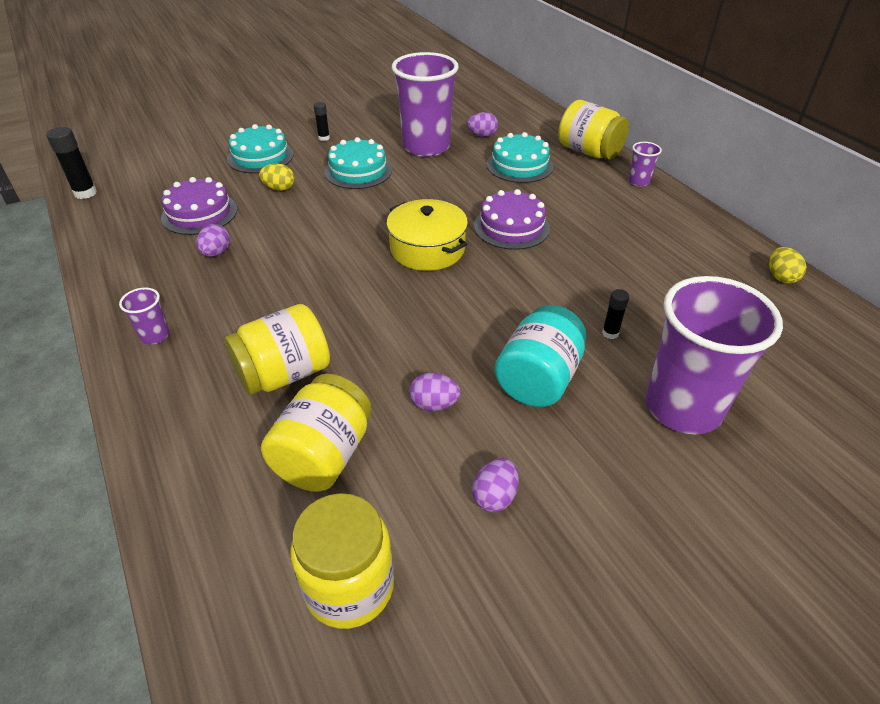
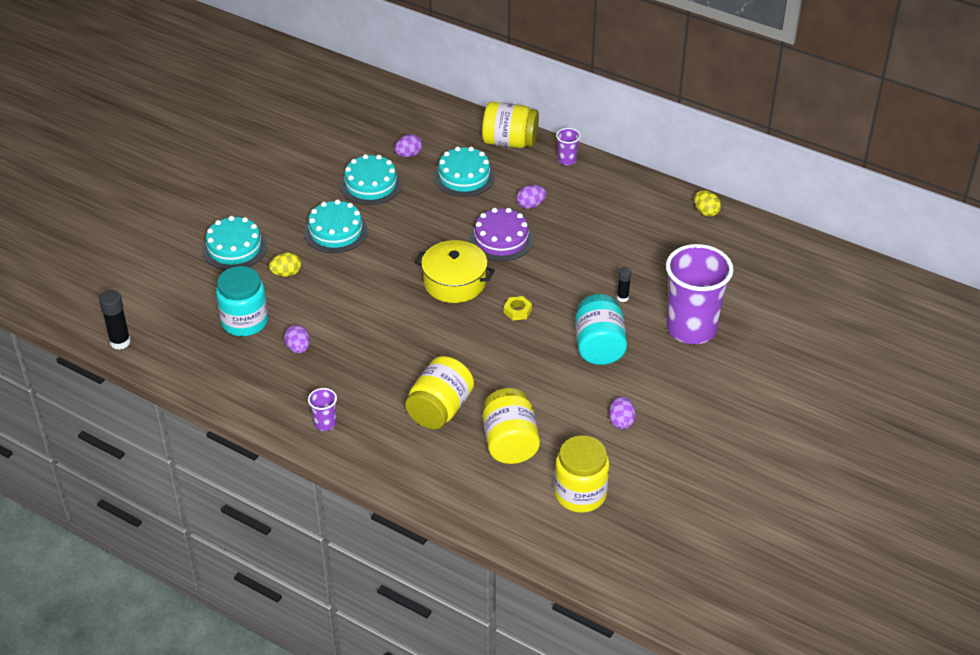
camera: 30 degrees left, 0 degrees up
(199, 213) = (245, 321): purple cake -> turquoise jar
(324, 138) = (271, 207): black glue stick -> none
(426, 147) = (371, 185): purple cup -> turquoise cake
(434, 404) = (549, 387): purple egg -> purple egg (530, 205)
(470, 301) = (517, 311): none -> yellow nut

